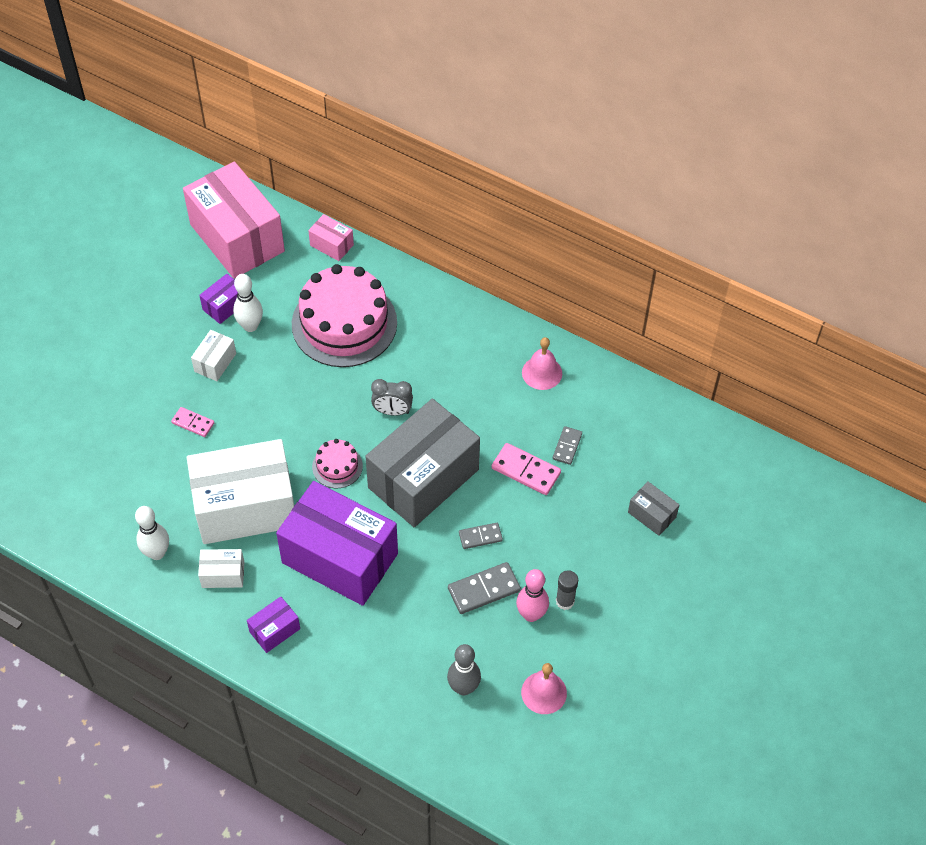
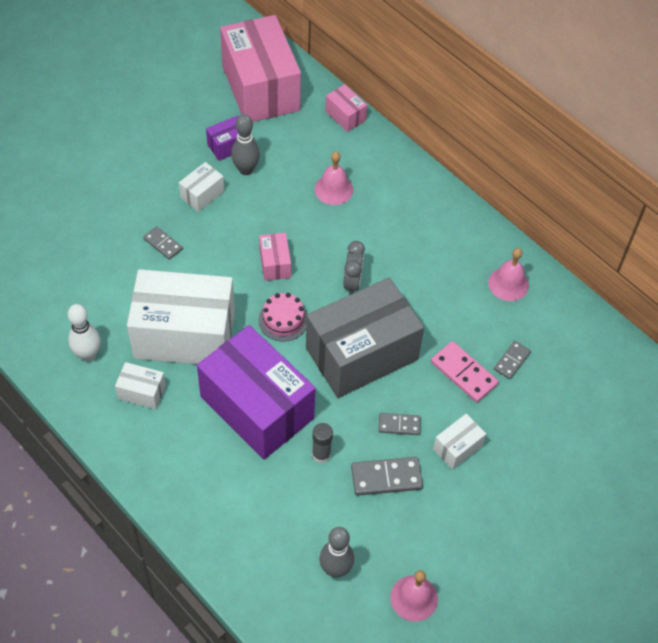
camera: 15 degrees right, 0 degrees up
(193, 423) = (163, 244): pink domino -> grey domino
(250, 326) = (246, 170): white bowling pin -> grey bowling pin
(275, 630) = (172, 459): purple box -> none
(311, 413) = (275, 264): none -> pink box
(344, 323) = (333, 189): pink cake -> pink bell
(392, 411) = (352, 282): grey clock -> grey clock turned 105 degrees counterclockwise
(531, 614) = (425, 516): pink bowling pin -> none
(541, 542) = (457, 447): none -> white box
(565, 601) = (463, 512): grey glue stick -> grey glue stick (321, 454)
(651, 515) = (576, 451): grey box -> none

